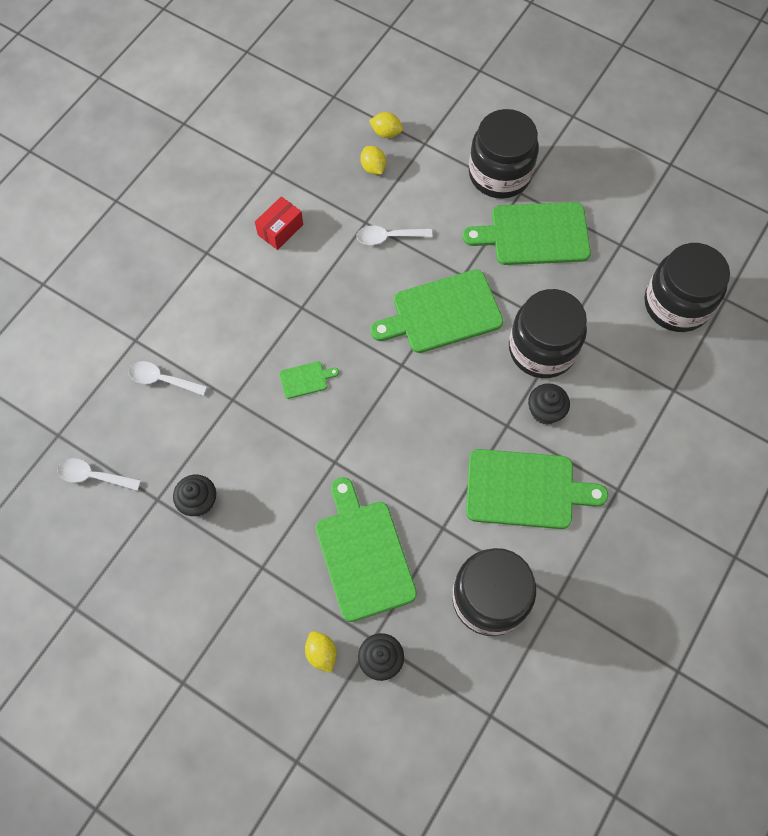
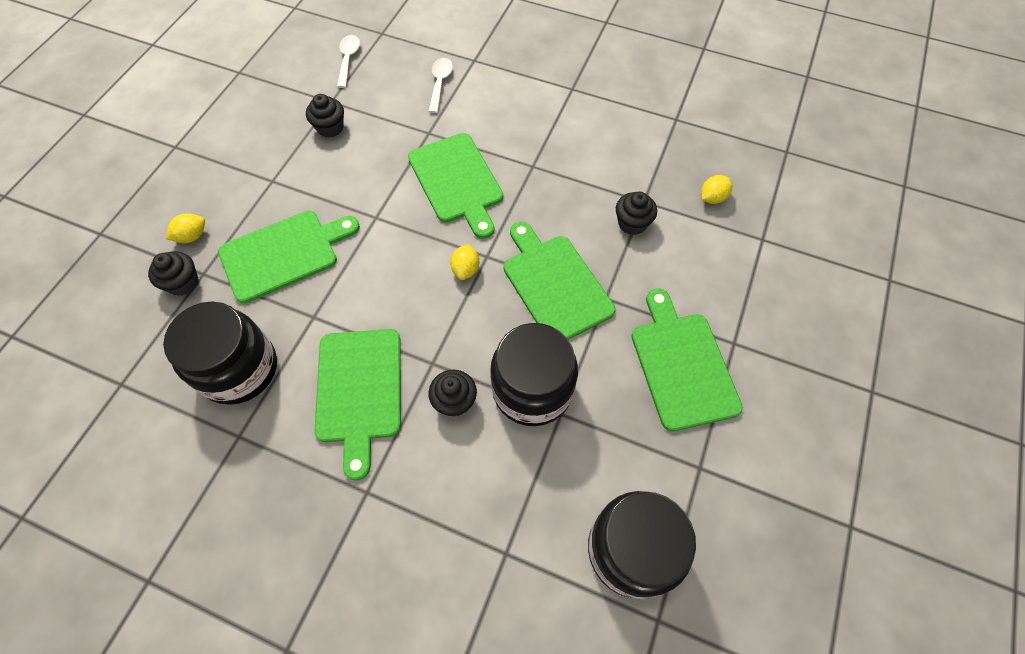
camera: 80 degrees right, 5 degrees down
(280, 230) = (613, 136): red box -> none
(305, 379) = (457, 181): green cutting board -> green cutting board, size x2.28
(386, 133) = (761, 202): yellow lemon -> yellow lemon (465, 269)
(388, 237) = (632, 223): white spoon -> black cupcake
(499, 174) = (751, 318): black jar -> none

